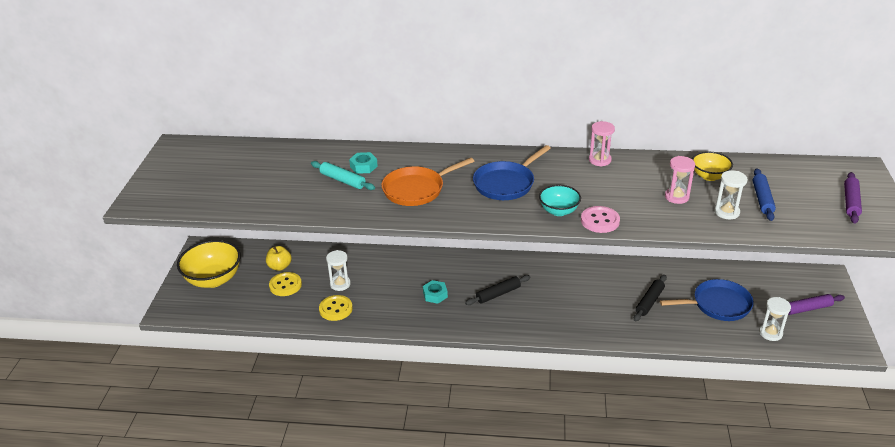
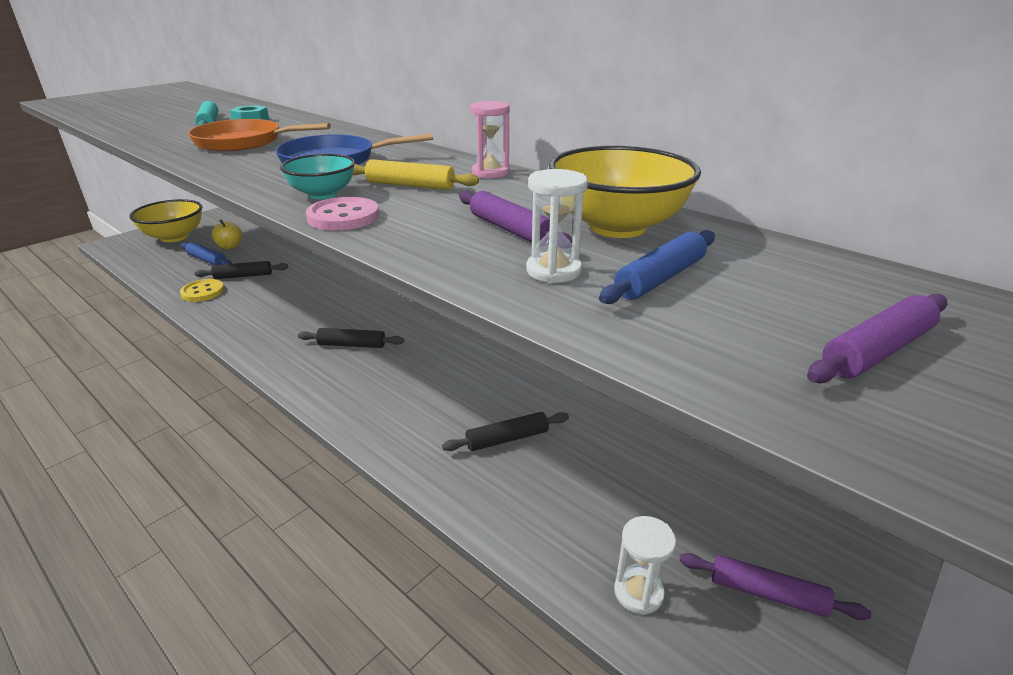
camera: 35 degrees right, 5 degrees down
(285, 285) = (207, 260): yellow button -> blue rolling pin
(340, 284) = (243, 276): white hourglass -> black rolling pin
(435, 295) = (296, 318): turquoise nut -> none
(583, 186) = (410, 185): none -> yellow rolling pin
(676, 197) = (510, 230): pink hourglass -> purple rolling pin
(709, 176) = (617, 227): yellow bowl -> yellow bowl, size x1.76
(718, 305) = (603, 496): blue pan -> none

